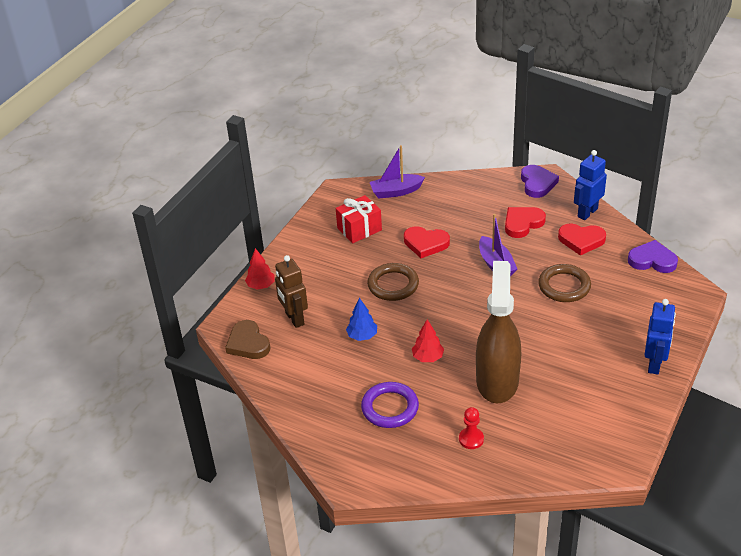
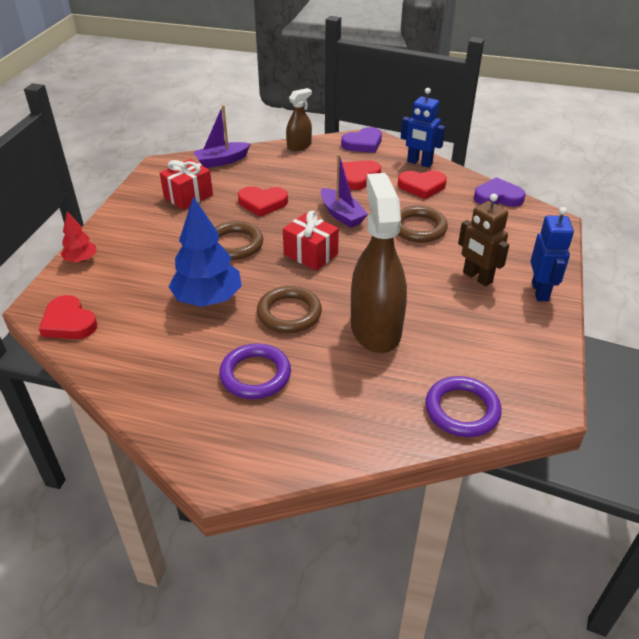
camera: 15 degrees left, 0 degrees up
(248, 343) = (69, 322): brown heart -> red heart
(294, 319) = (124, 290): brown robot -> brown robot (477, 277)
(362, 336) = (208, 299): blue tree -> blue tree, size x1.92
(427, 357) = (289, 313): red tree -> brown ring
(458, 303) = (310, 254): none -> red gift
(471, 439) = (363, 399): red pawn -> none
(473, 180) = (299, 146): none -> brown spray bottle
(537, 183) = (363, 143): purple heart -> purple heart turned 75 degrees clockwise
(548, 459) = (462, 410): none -> purple ring
(587, 212) = (419, 163): blue robot -> blue robot turned 90 degrees counterclockwise

